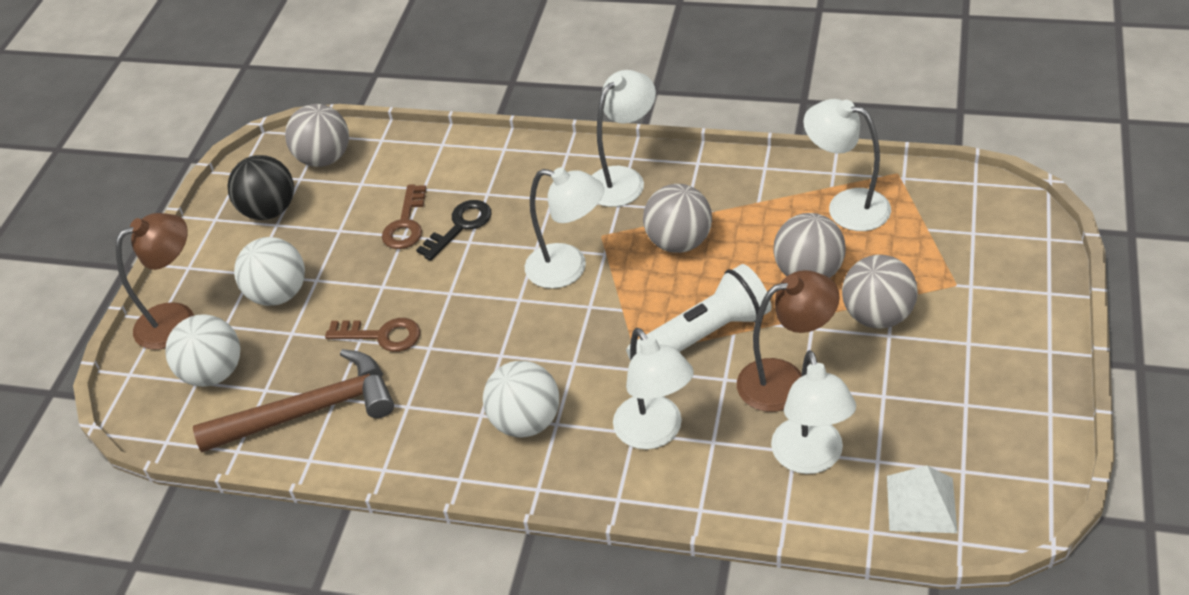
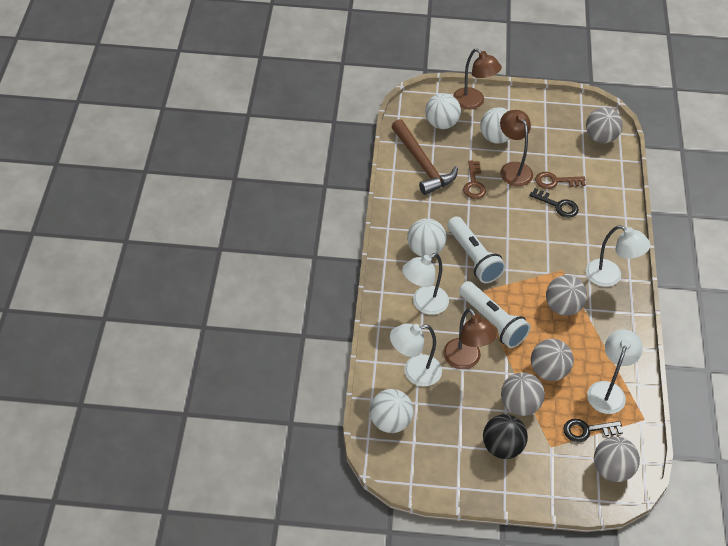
camera: 75 degrees right, 5 degrees up
(269, 210) = (555, 122): black ball -> black ball (502, 447)
(361, 277) = (513, 169): none -> brown lamp
(556, 351) = (473, 257): none -> white flashlight
(568, 268) = (533, 257): white lamp -> none
(921, 503) = (390, 421): white pyramid -> white ball
(922, 238) = (587, 430): none -> black key
(991, 218) = (612, 469): none -> grey ball

